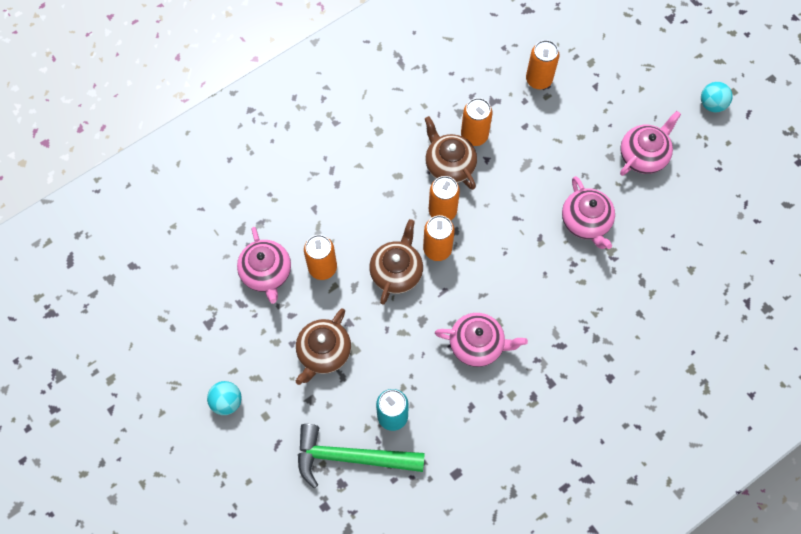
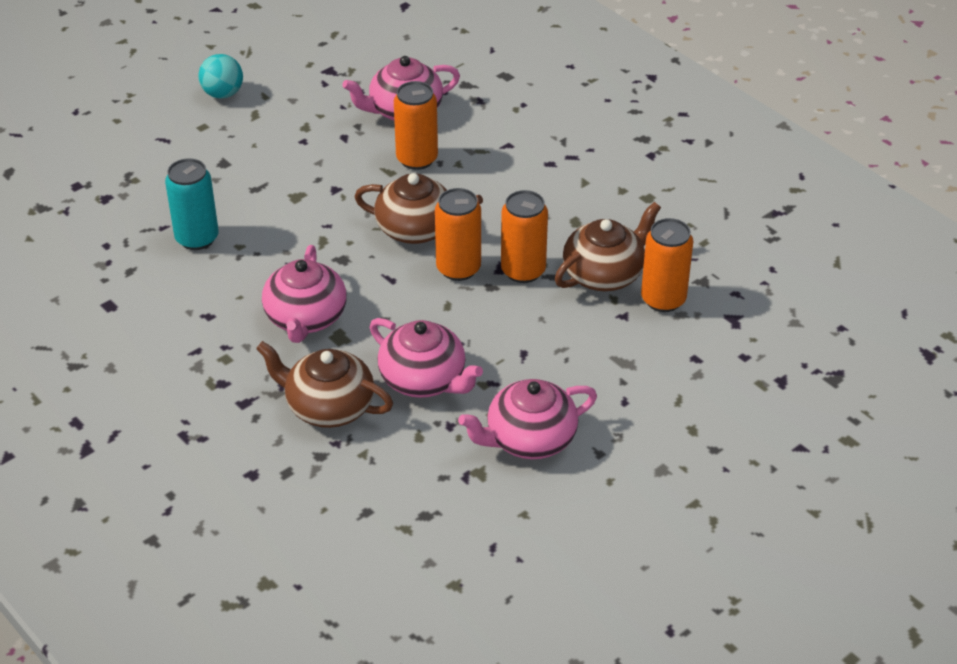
camera: 85 degrees right, 25 degrees down
(323, 352) = (290, 169): brown teapot -> brown teapot (328, 407)
(351, 457) = (141, 204): green hammer -> none
(538, 80) = (791, 372): orange can -> none
(643, 155) = (674, 516): pink teapot -> pink teapot (424, 380)
(712, 104) = (810, 621): turquoise ball -> none

